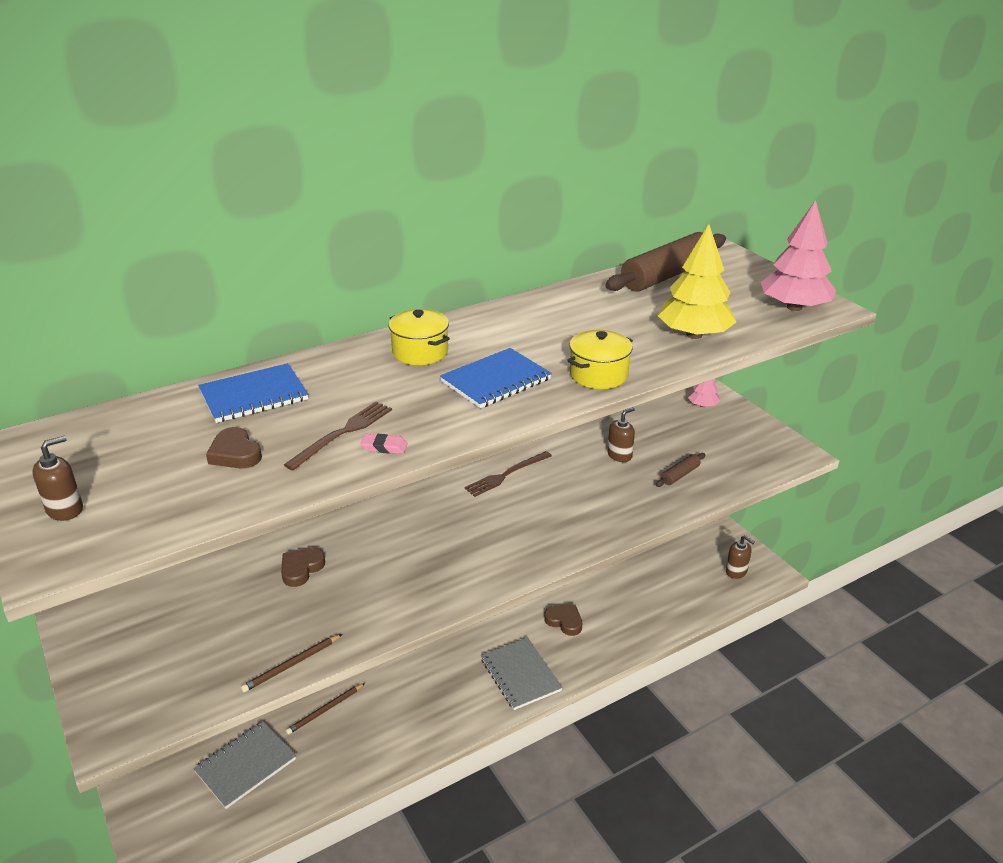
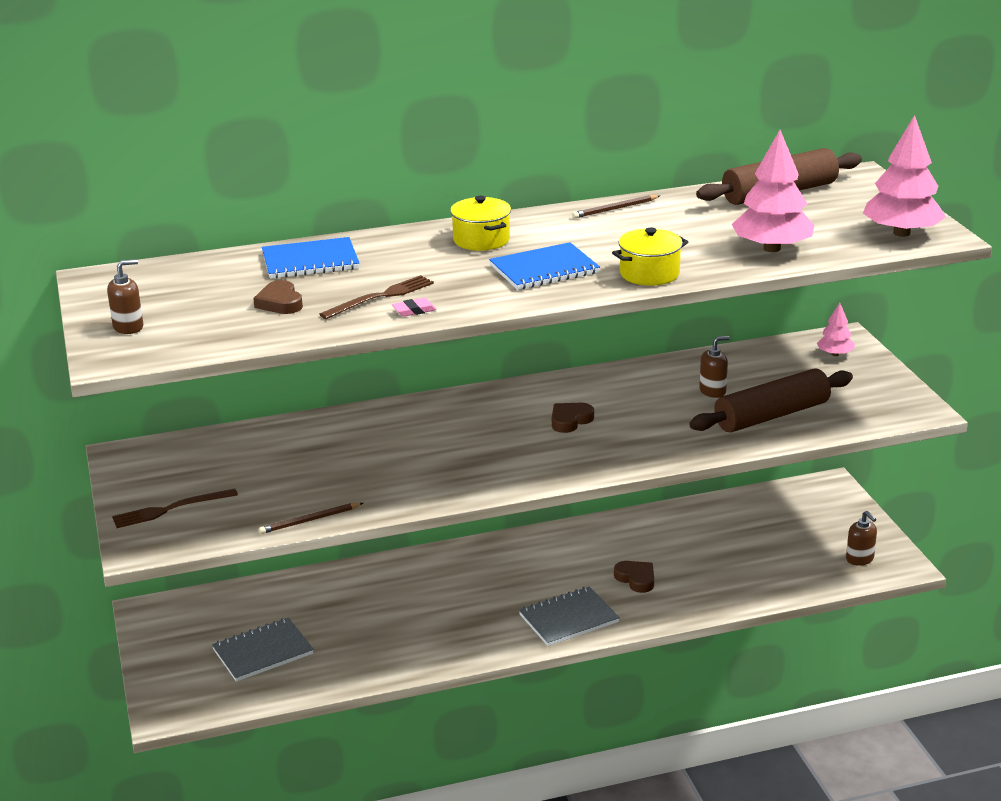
camera: 15 degrees right, 5 degrees down
(301, 569) = (340, 450): brown heart -> brown heart (570, 420)
(325, 710) = (354, 619): brown pencil -> brown pencil (615, 209)
(384, 447) = (414, 310): pink eraser -> pink eraser turned 45 degrees counterclockwise
(506, 475) = (579, 395): brown fork -> brown fork (170, 509)
(520, 675) = (568, 618): grey notebook -> grey notebook turned 75 degrees clockwise
(680, 475) = (772, 415): brown rolling pin -> brown rolling pin, size x2.27
(694, 335) = (771, 248): yellow tree -> pink tree

